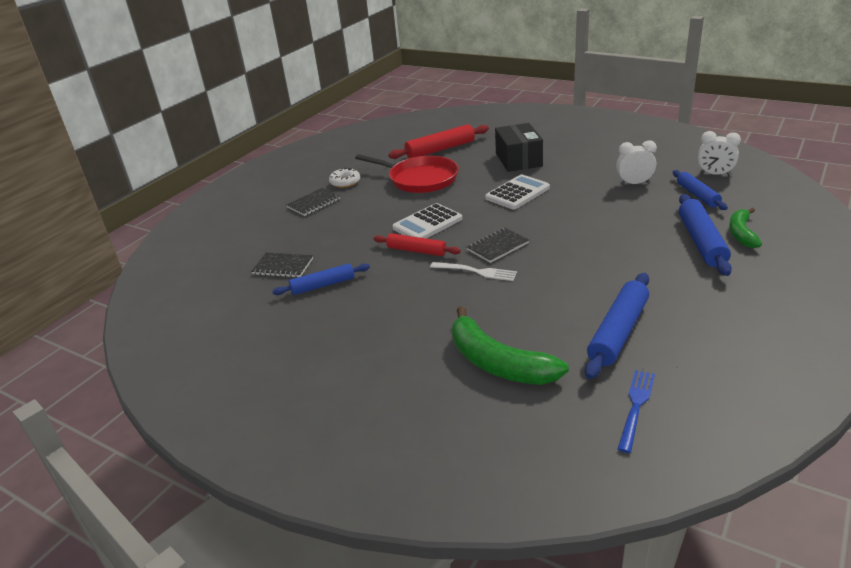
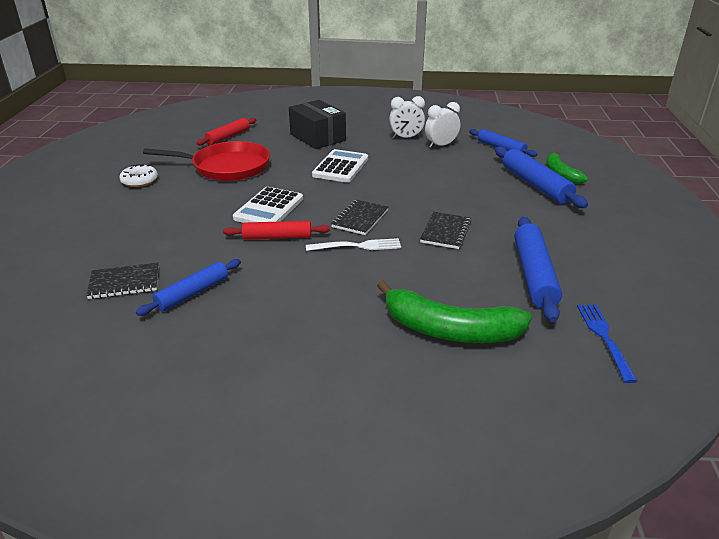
camera: 30 degrees left, 0 degrees up
(313, 203) = (115, 208): black notebook -> black notebook (445, 232)
(440, 149) = (228, 137): red rolling pin -> red rolling pin, size x0.66
(714, 174) = (500, 130): white clock -> white clock (406, 137)

